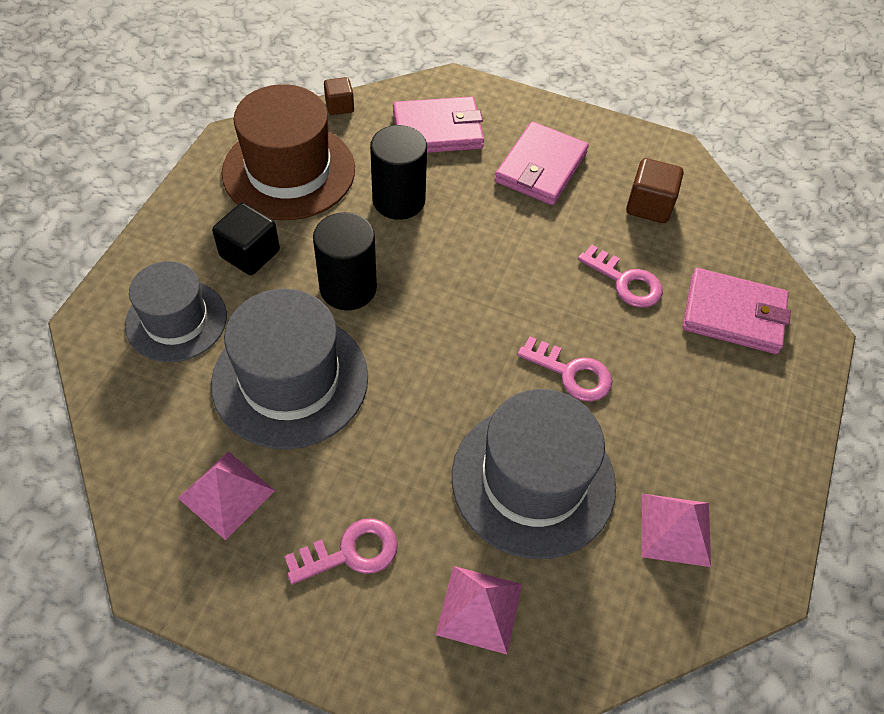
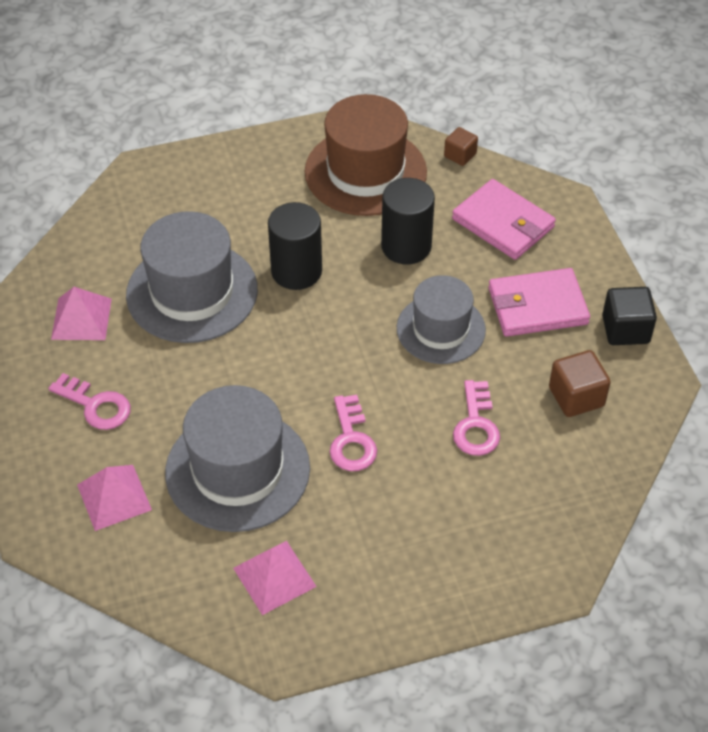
camera: 55 degrees right, 5 degrees down
(176, 320) = (181, 206): grey hat -> grey hat (441, 329)
(250, 254) = (271, 203): black cube -> black cube (625, 329)
(733, 314) = (518, 513): pink wallet -> none

